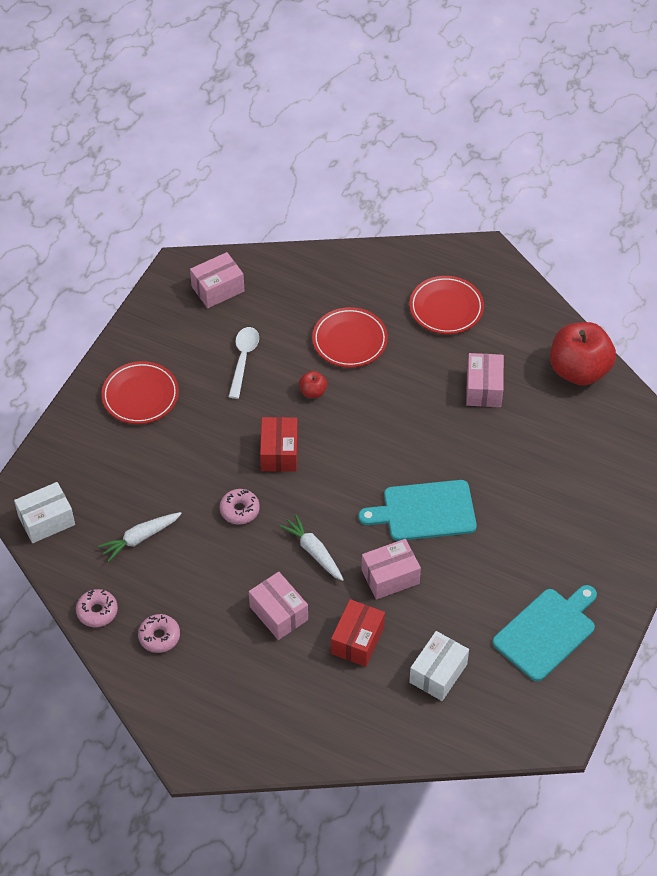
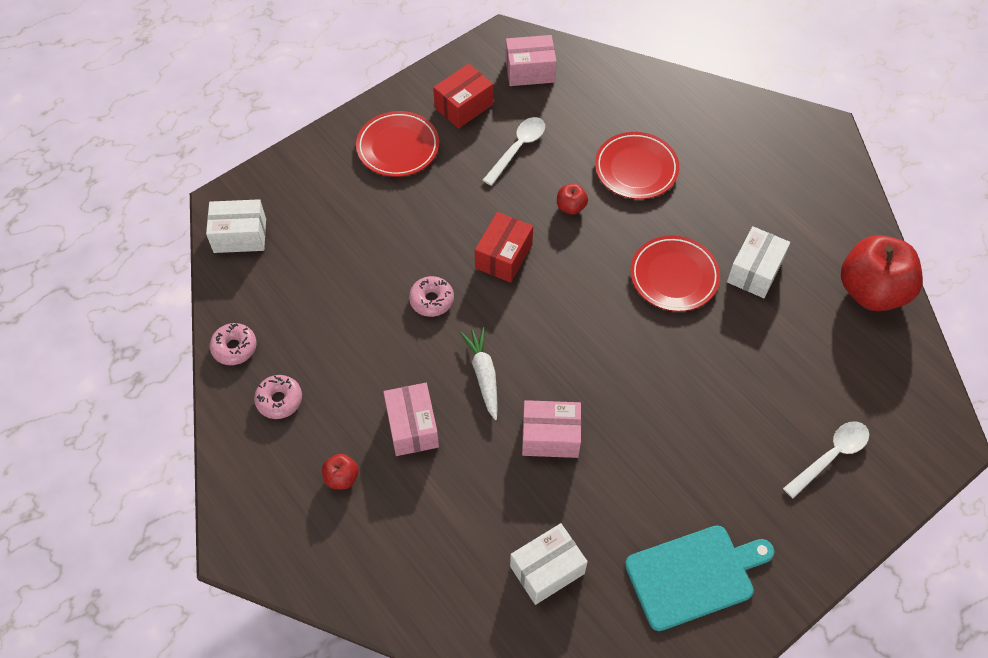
camera: 25 degrees right, 5 degrees up
(140, 538) = (318, 289): white carrot -> none
(244, 673) = (342, 478): none -> red apple
(357, 640) = (479, 493): red box -> red box (464, 106)
(424, 511) = (624, 379): turquoise cutting board -> none
(446, 308) = (755, 172): red plate -> red plate (674, 276)
(483, 388) = (754, 271): pink box -> white box
(605, 506) = (831, 456): none -> white spoon

